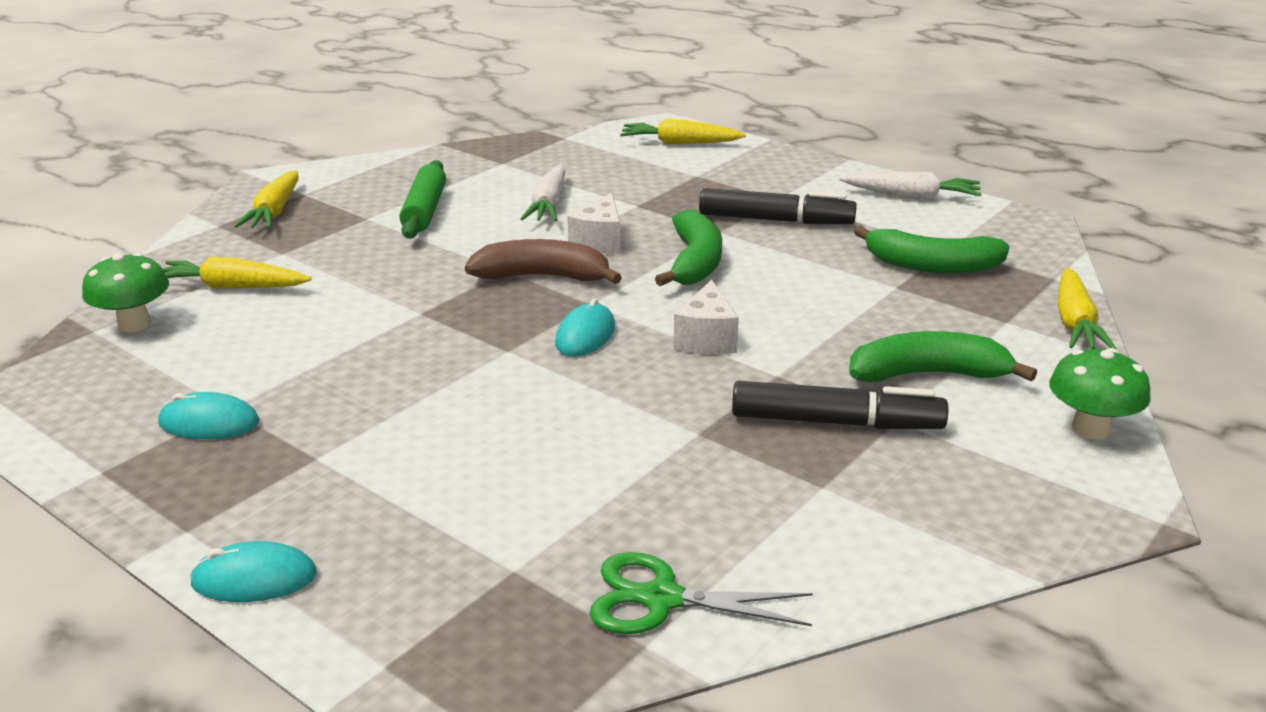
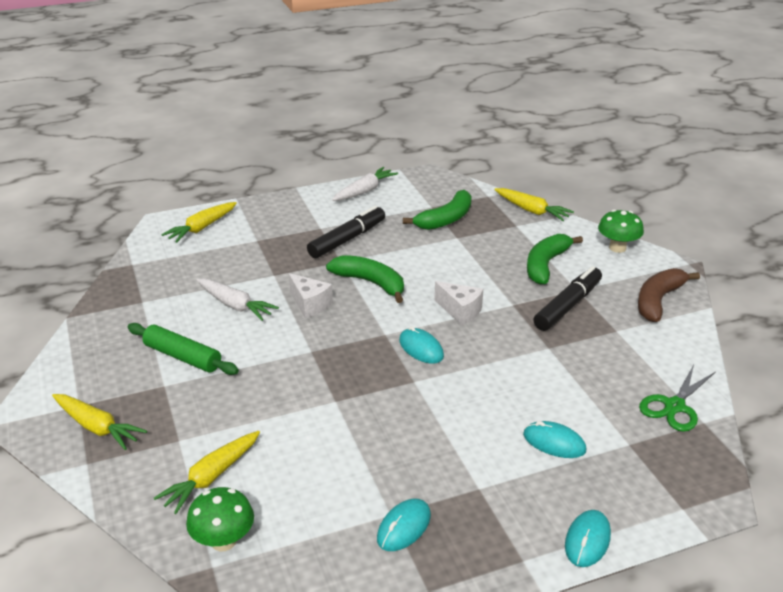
camera: 60 degrees left, 5 degrees up
(461, 495) = (554, 442): none -> turquoise mouse
(543, 277) = (335, 340): brown banana -> brown banana (658, 301)

